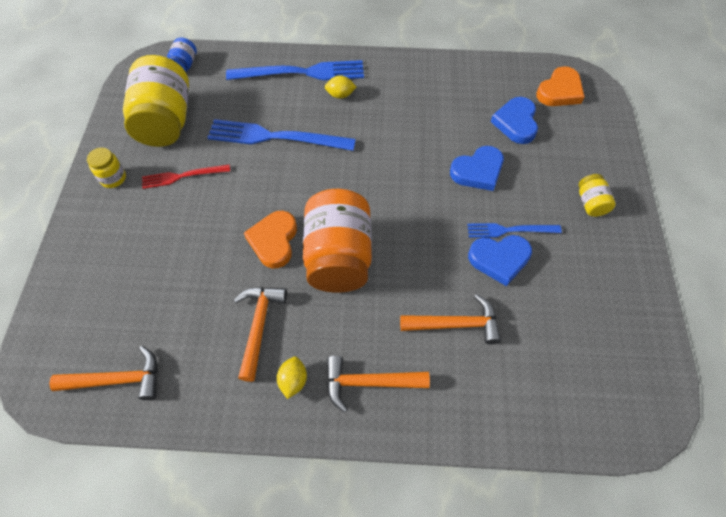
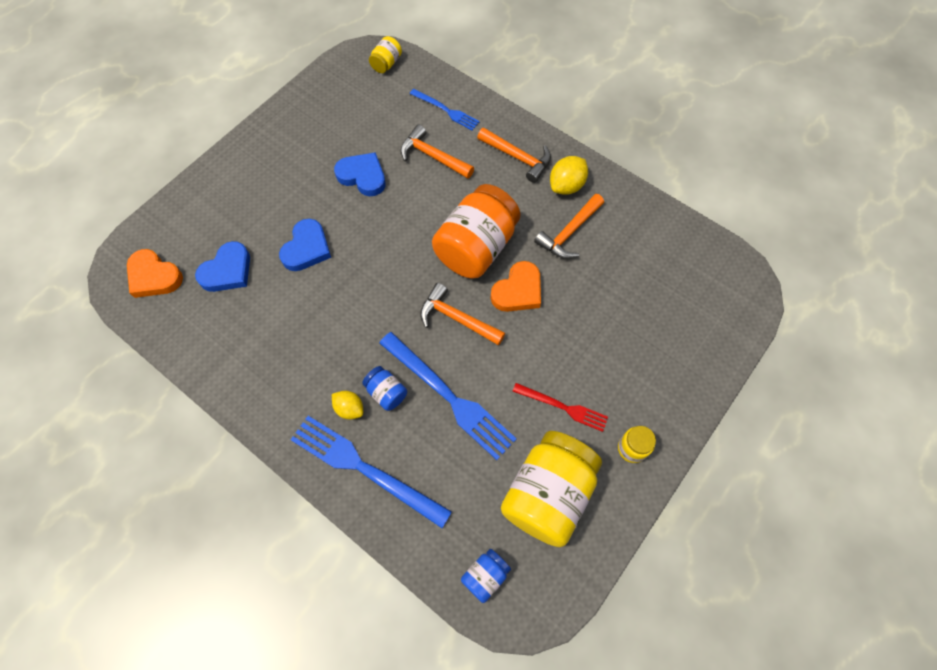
camera: 145 degrees left, 5 degrees up
(117, 380) = (690, 255): orange hammer -> orange hammer (457, 318)
(293, 381) = (566, 186): yellow lemon -> yellow lemon, size x1.51
(323, 116) = (386, 393): none -> blue jar
(478, 171) = (307, 248): blue heart -> blue heart turned 105 degrees clockwise
(509, 230) = (333, 190): blue fork -> blue fork (446, 110)
(559, 91) = (154, 276): orange heart -> orange heart turned 135 degrees counterclockwise
(590, 203) = (254, 173): yellow jar -> yellow jar (386, 64)

